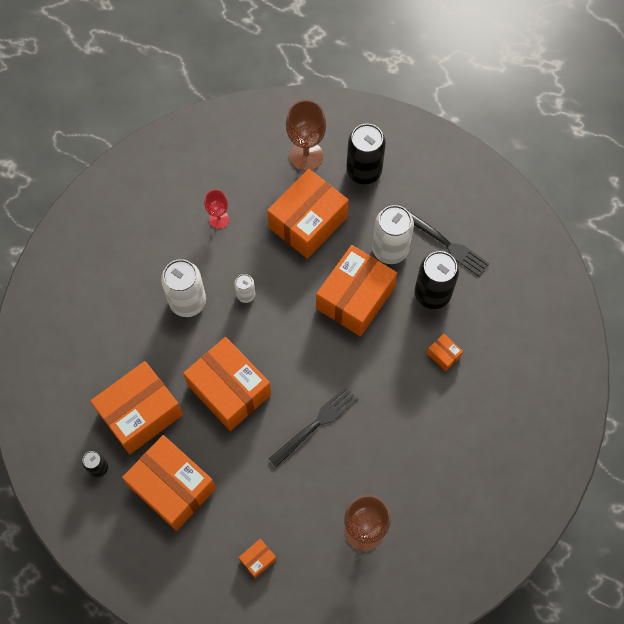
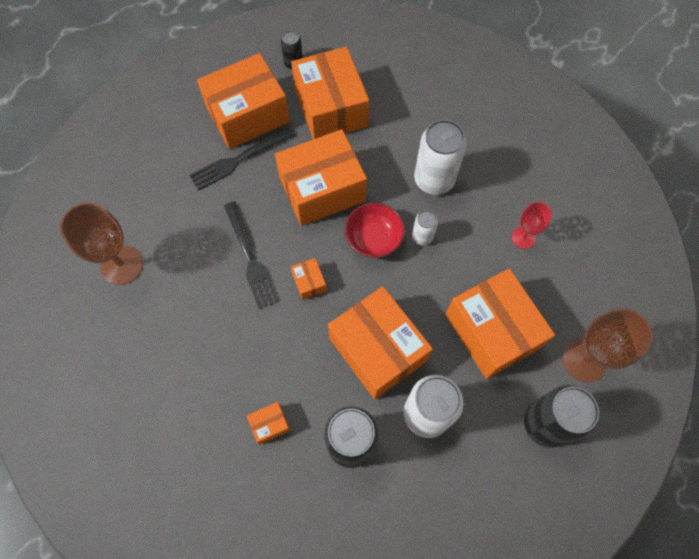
camera: 110 degrees right, 0 degrees up
(258, 559) = (146, 164): orange box -> orange box (309, 282)
(262, 332) = (373, 239): none -> red bowl
(447, 244) = (410, 491): black fork -> black fork (238, 160)

